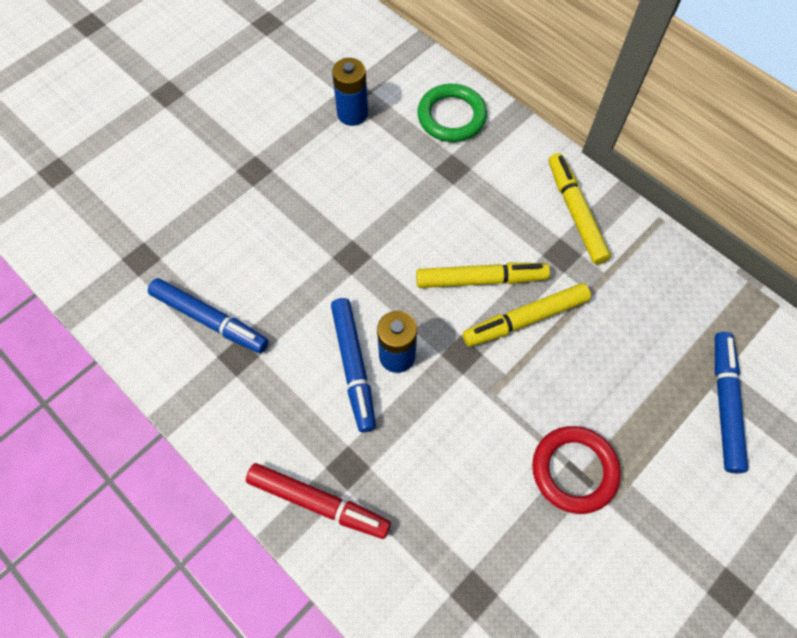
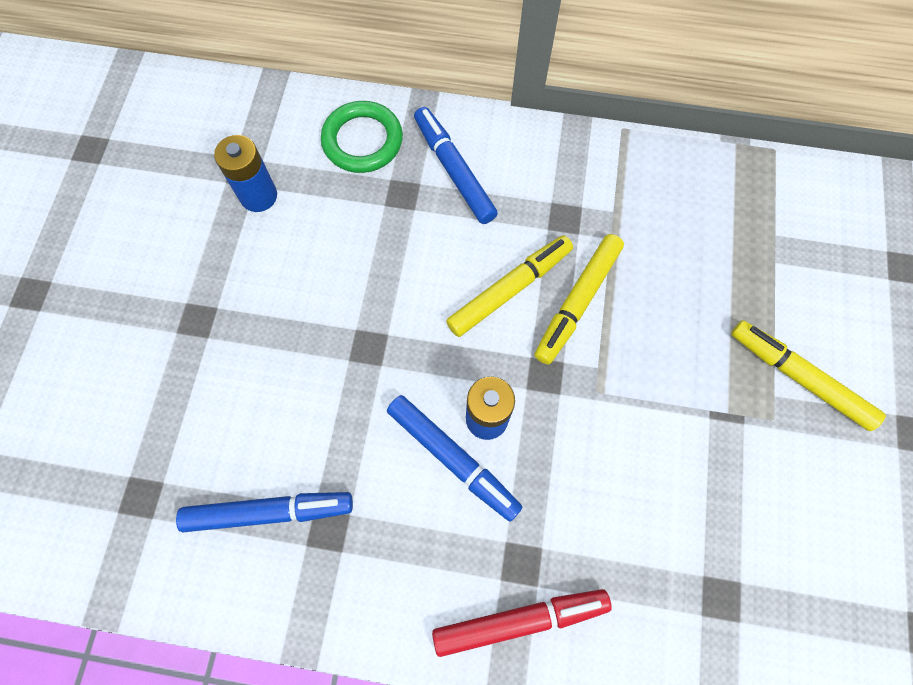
camera: 35 degrees left, 5 degrees up
(574, 470) = (721, 417): red ring -> none
(575, 212) = (547, 169): yellow marker -> yellow marker (799, 377)
(724, 404) = (795, 268): blue marker -> blue marker (454, 170)

